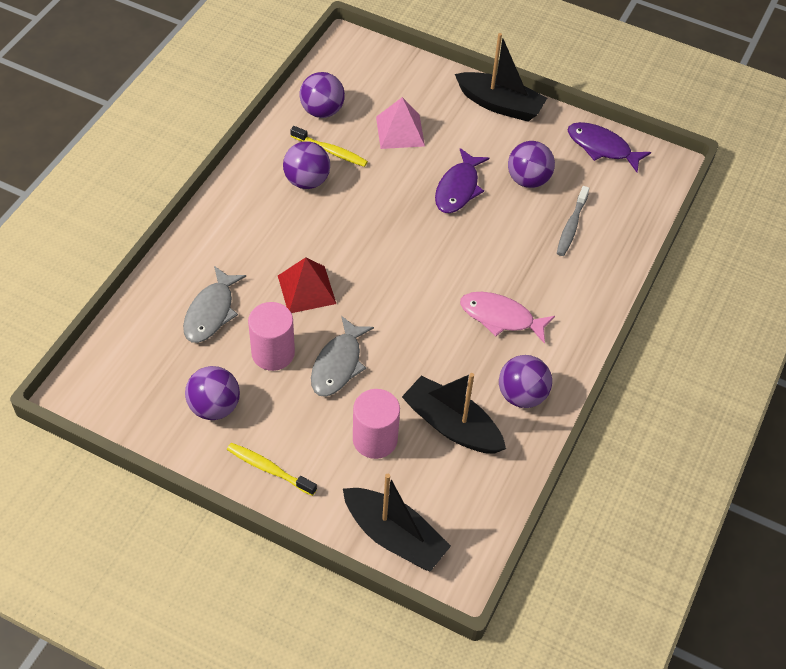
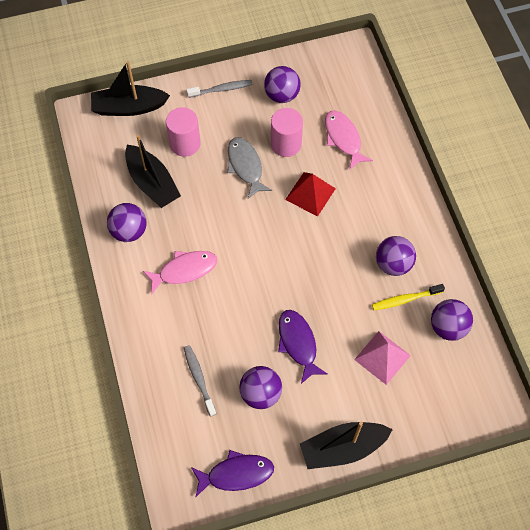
camera: 140 degrees right, 10 degrees up
(211, 312) = (343, 138): grey fish -> pink fish
(269, 469) = (221, 89): yellow toothbrush -> grey toothbrush
(452, 425) = (152, 183): black boat -> black boat turned 60 degrees clockwise

